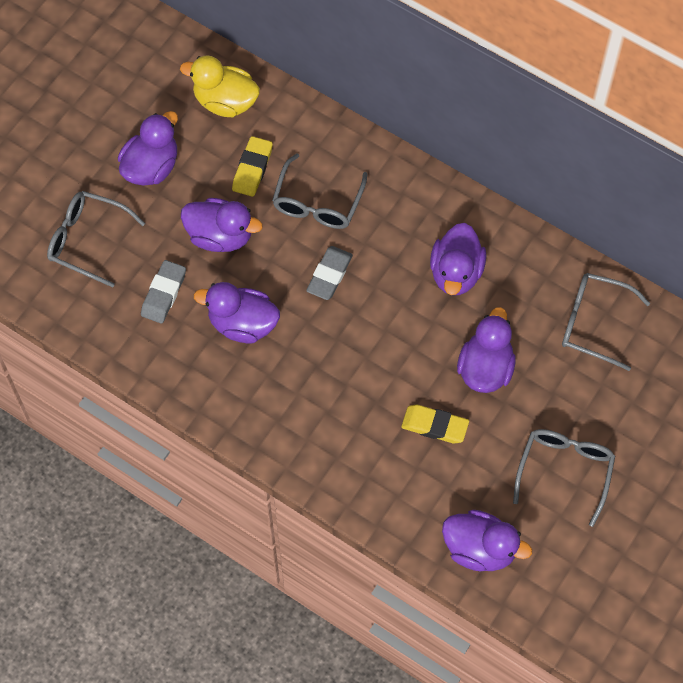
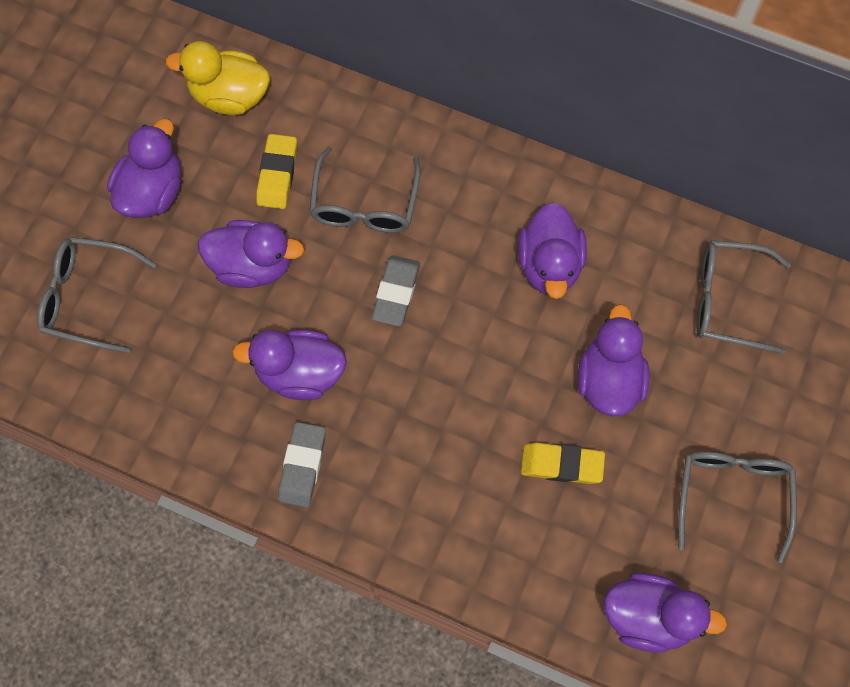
camera: 10 degrees left, 5 degrees up
(164, 294) = (195, 351): grey eraser -> grey eraser (302, 466)

